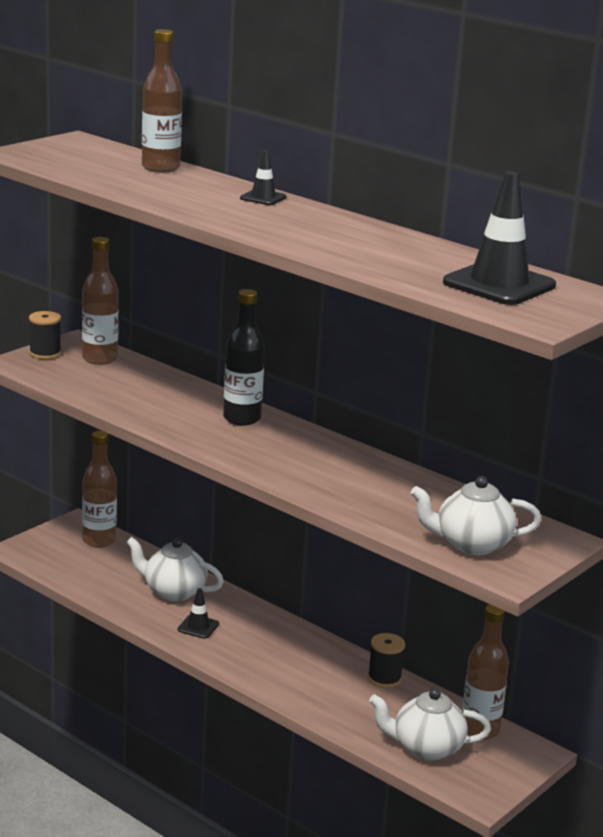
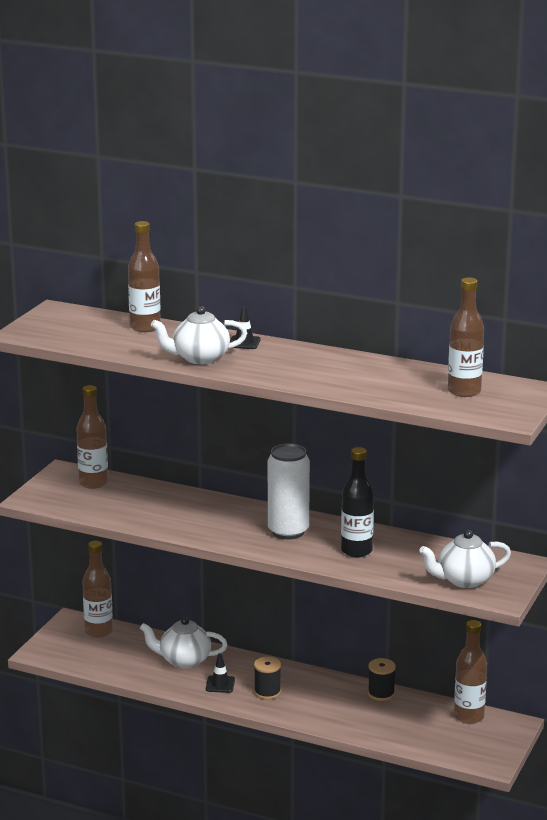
camera: 15 degrees left, 0 degrees up
(45, 353) = (47, 486): black spool -> black spool (267, 692)
(242, 419) = (239, 513): black bottle -> black bottle (356, 551)
(286, 448) = (288, 531): none -> white can
(426, 748) = (438, 738): white teapot -> white teapot (199, 358)
(499, 284) = (464, 391): black traffic cone -> brown bottle

